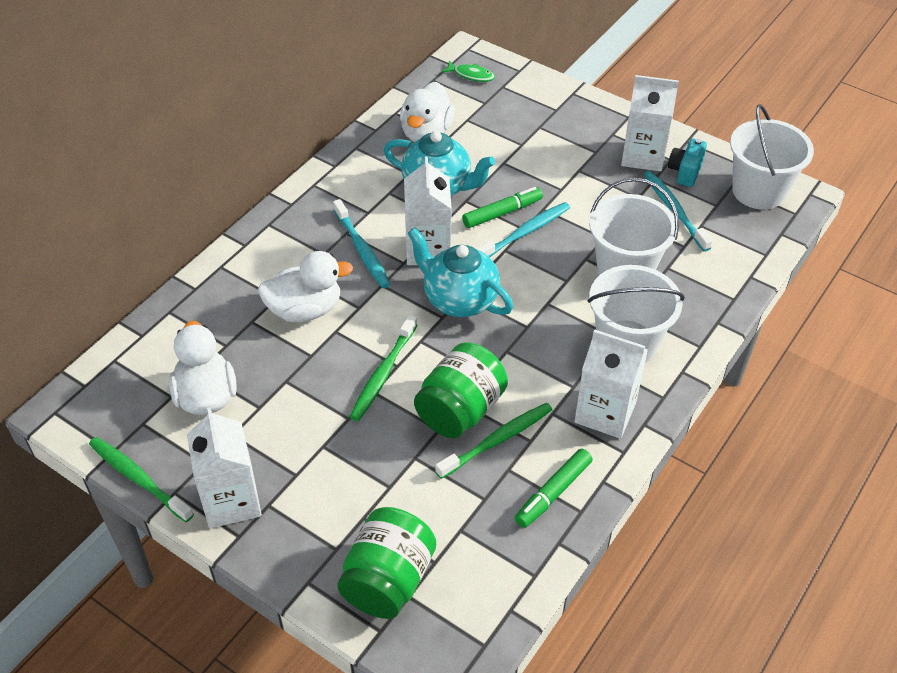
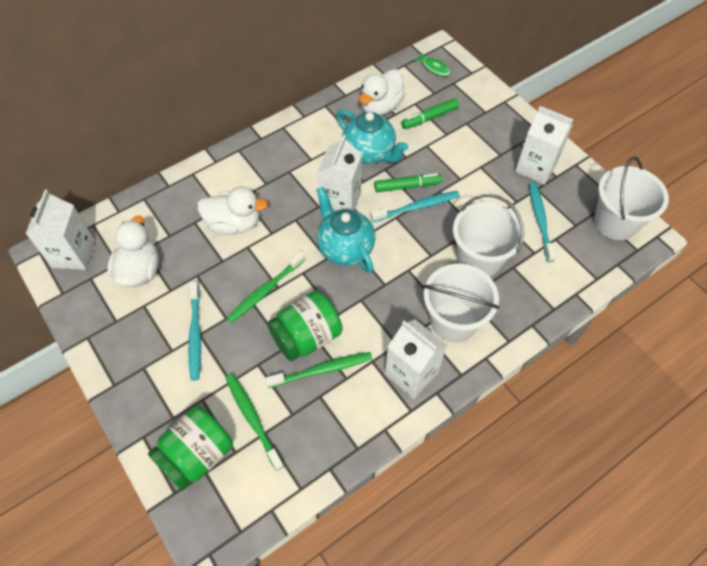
camera: 20 degrees right, 10 degrees up
(138, 478) = (69, 319): green toothbrush -> green toothbrush (252, 418)
(231, 501) = (121, 356): white carton -> white carton (74, 254)
(362, 250) = (294, 188): turquoise toothbrush -> turquoise toothbrush (195, 335)
(553, 493) = (343, 426): green marker -> green marker (429, 118)
(685, 172) = (563, 190): turquoise camera -> none

